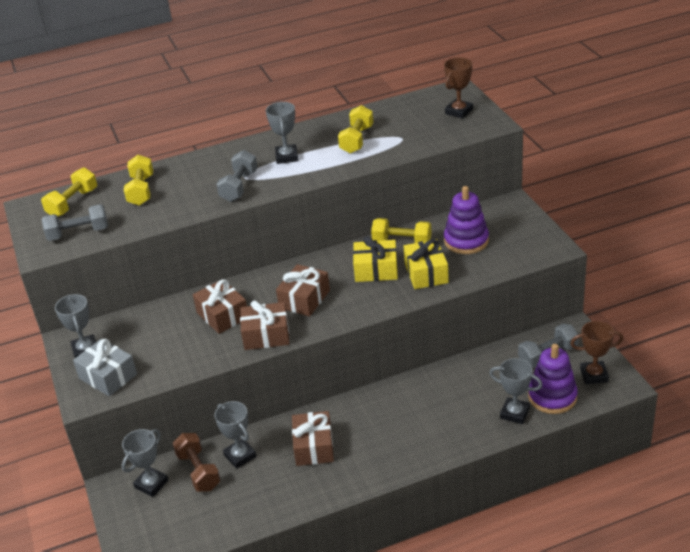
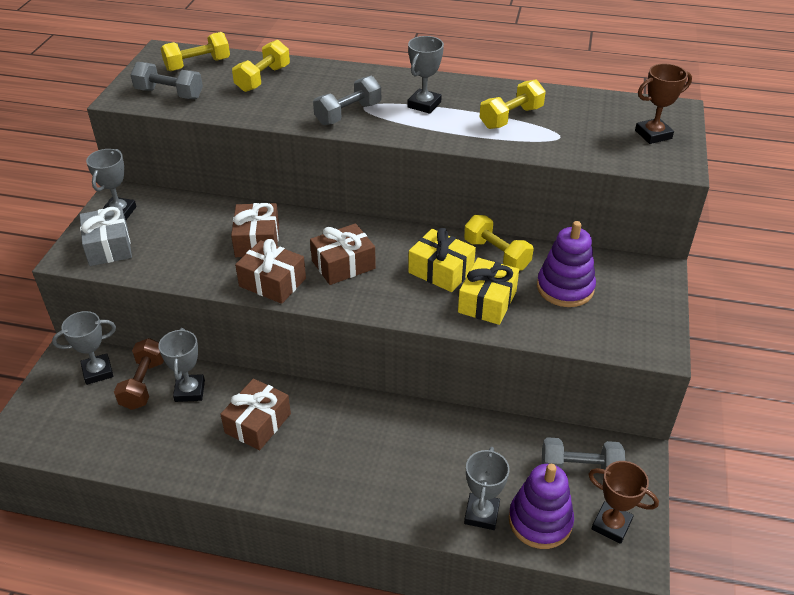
camera: 30 degrees right, 5 degrees up
(515, 413) = (481, 514): grey trophy -> grey trophy turned 45 degrees clockwise

